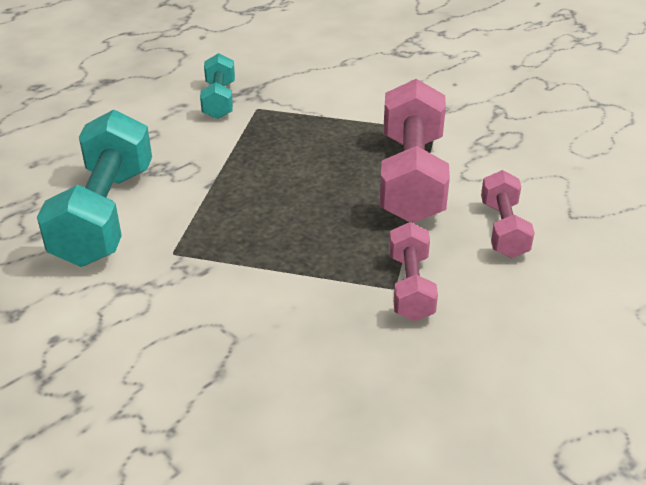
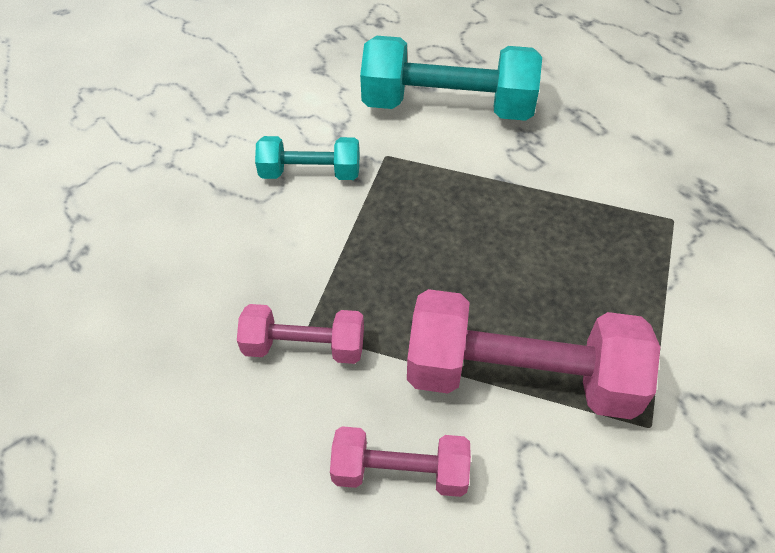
camera: 95 degrees right, 15 degrees up
(219, 100) = (684, 182): turquoise dumbbell -> turquoise dumbbell (310, 173)

